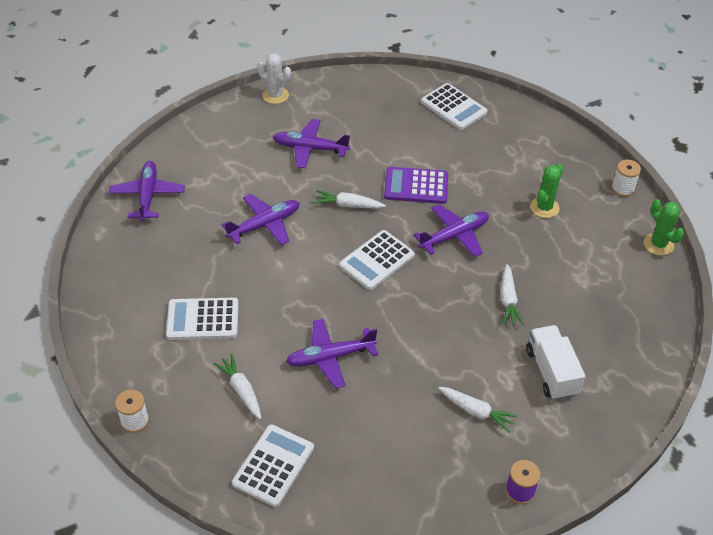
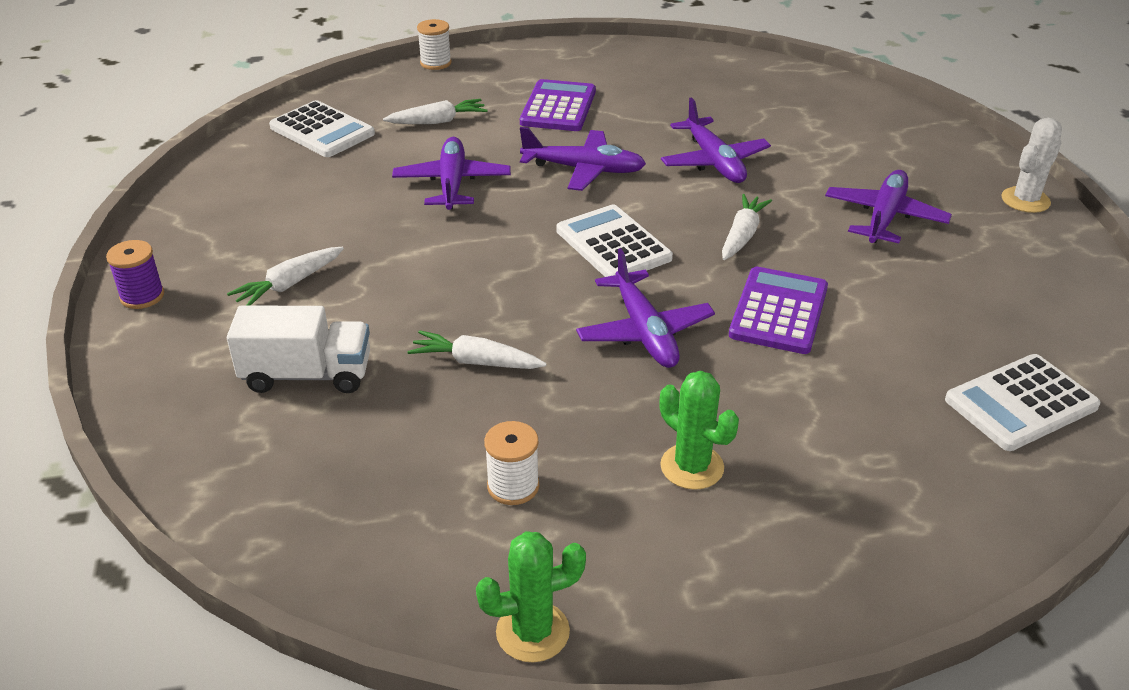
camera: 105 degrees right, 10 degrees down
(148, 196) = (788, 87): purple plane -> purple plane (583, 169)
(203, 319) = (558, 107): white calculator -> purple calculator
(622, 188) = (731, 625): white spool -> white spool (513, 486)

